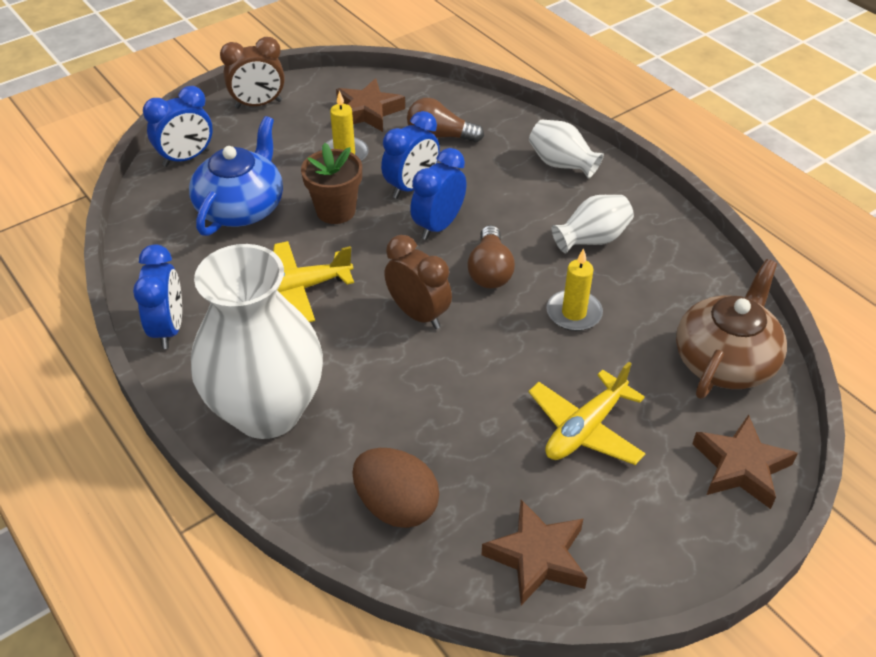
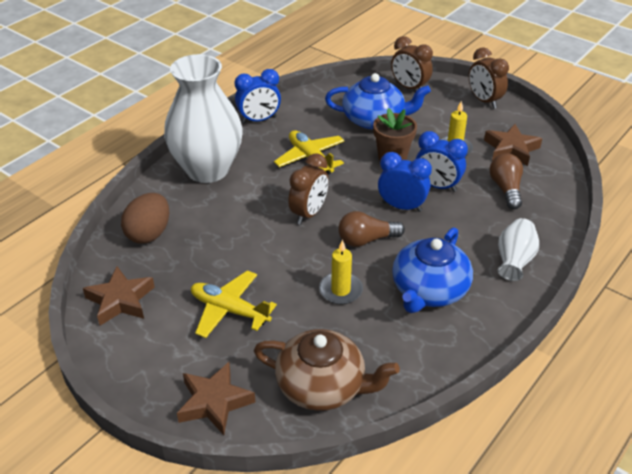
camera: 75 degrees right, 5 degrees down
(186, 158) = (409, 88): blue clock -> brown clock
(592, 239) = (429, 290): white vase -> blue teapot

